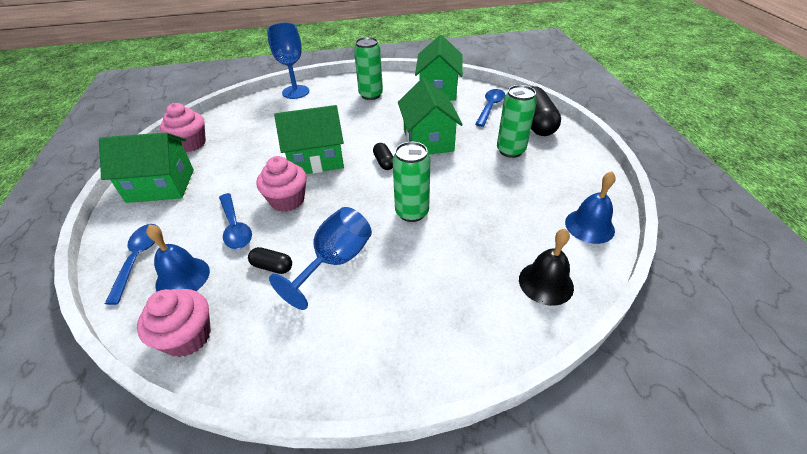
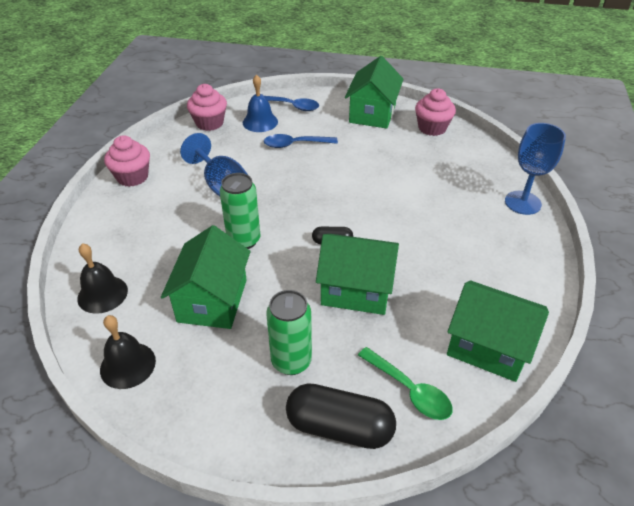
camera: 110 degrees right, 0 degrees up
(272, 266) = (240, 157): black capsule -> none
(287, 200) = (311, 172): pink cupcake -> pink cupcake (132, 177)
(316, 159) = (364, 197): green house -> green house (212, 300)
(371, 95) = (493, 267): green can -> none
(490, 107) = (409, 390): blue spoon -> green spoon
(589, 226) = (128, 365): blue bell -> black bell

